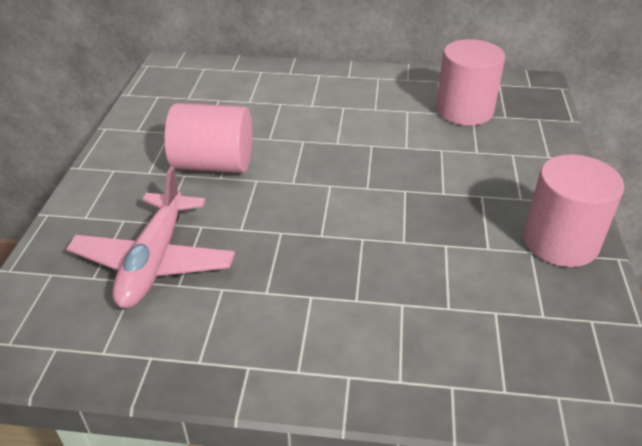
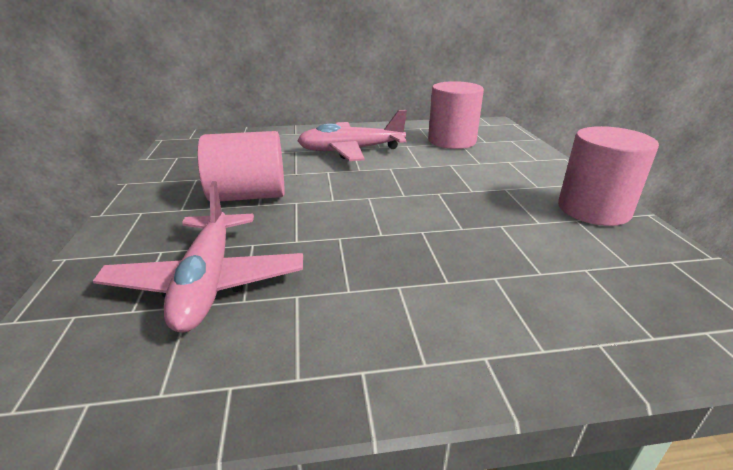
camera: 15 degrees left, 10 degrees down
(340, 111) = (351, 151): none -> pink plane

